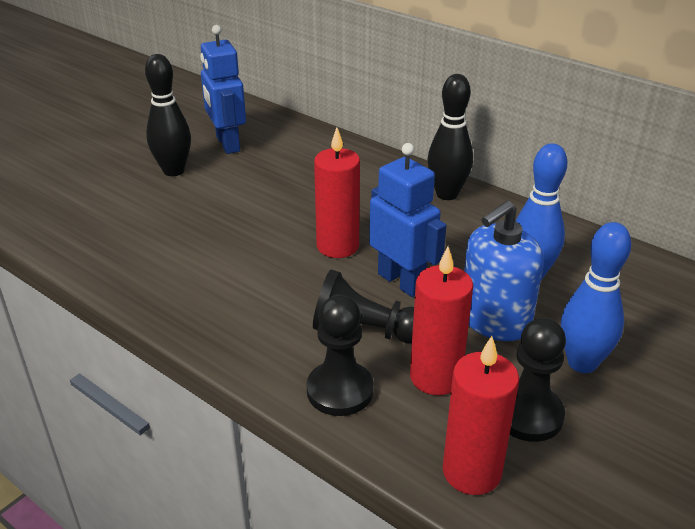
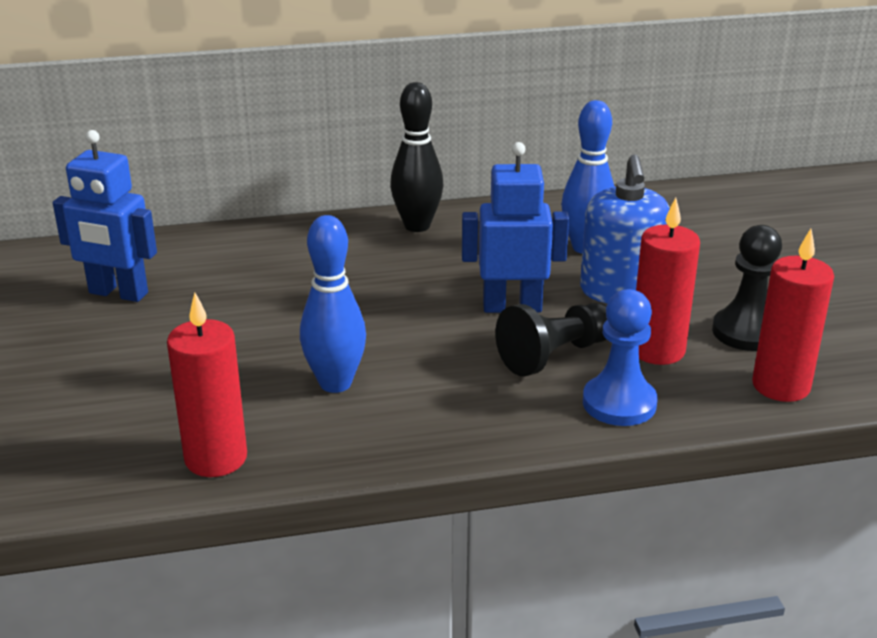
camera: 50 degrees left, 5 degrees down
(173, 171) = (111, 347): black bowling pin -> none
(337, 246) = (411, 313): red candle -> red candle (216, 458)
(340, 390) = (619, 403): black pawn -> blue pawn
(582, 363) = (716, 282): blue bowling pin -> blue bowling pin (335, 383)

